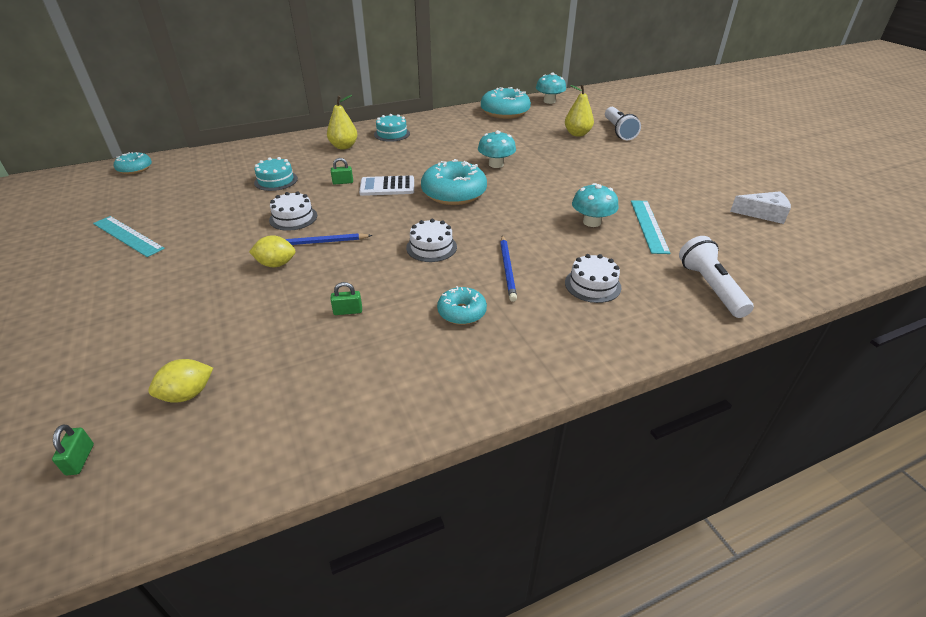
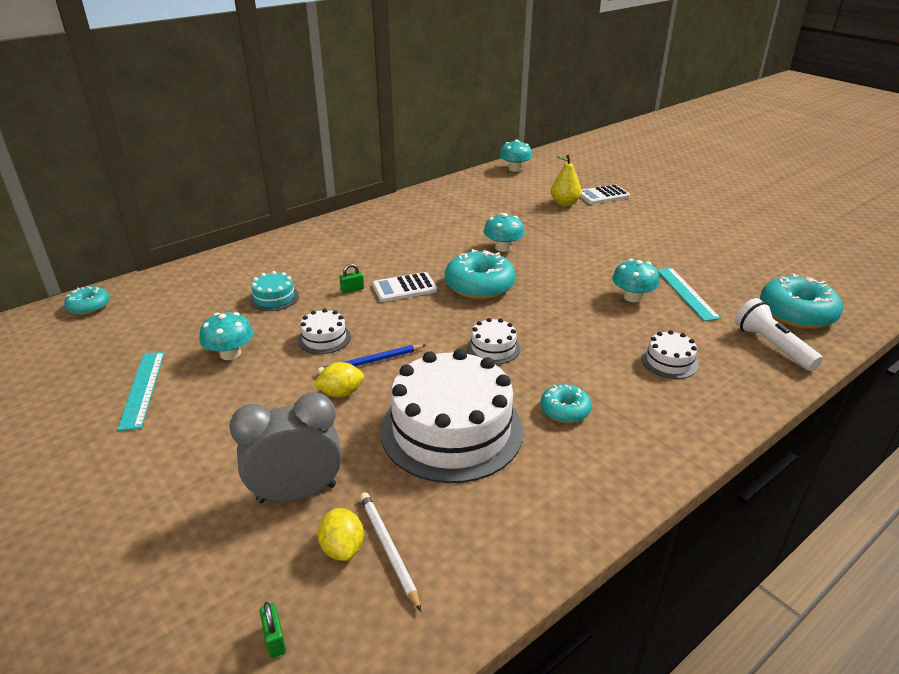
camera: 15 degrees left, 5 degrees down
(128, 236) = (142, 389): turquoise ruler -> turquoise ruler turned 60 degrees clockwise
(183, 340) = (297, 493): none -> grey clock
(187, 394) = (342, 548): yellow lemon -> yellow lemon turned 60 degrees counterclockwise
(211, 219) = (230, 354): none -> turquoise mushroom
(224, 403) = (388, 549): none -> white pencil
(344, 146) = (325, 247): yellow pear -> none
(348, 311) = (451, 430): green padlock -> white cake
(392, 134) = (370, 226): turquoise cake -> none
(505, 112) = (476, 186): turquoise donut -> turquoise donut (796, 313)
(507, 269) = (582, 359): blue pencil -> none
(618, 131) = (603, 195): white flashlight -> white calculator
(763, 214) = (779, 266): white cheese -> none

